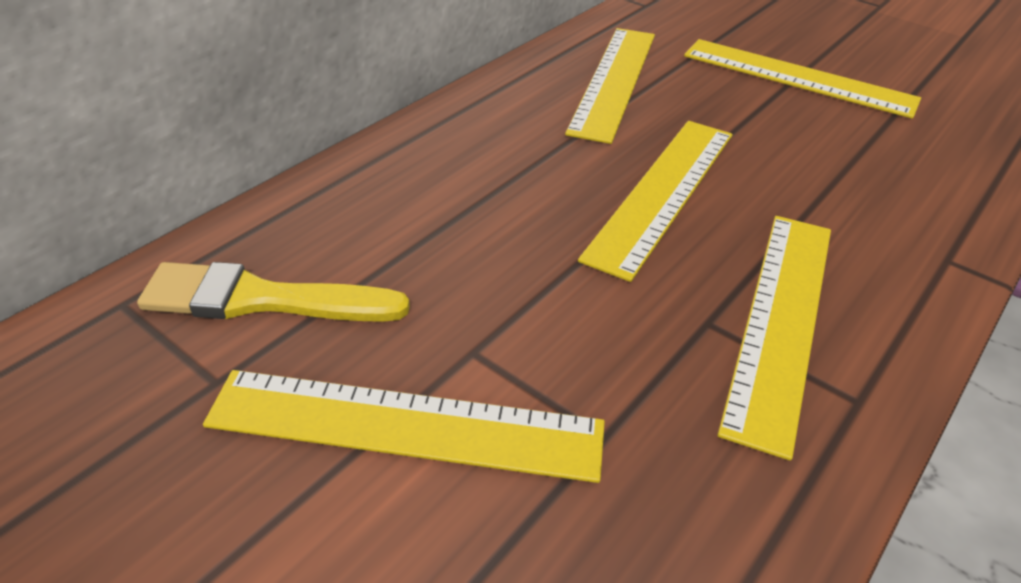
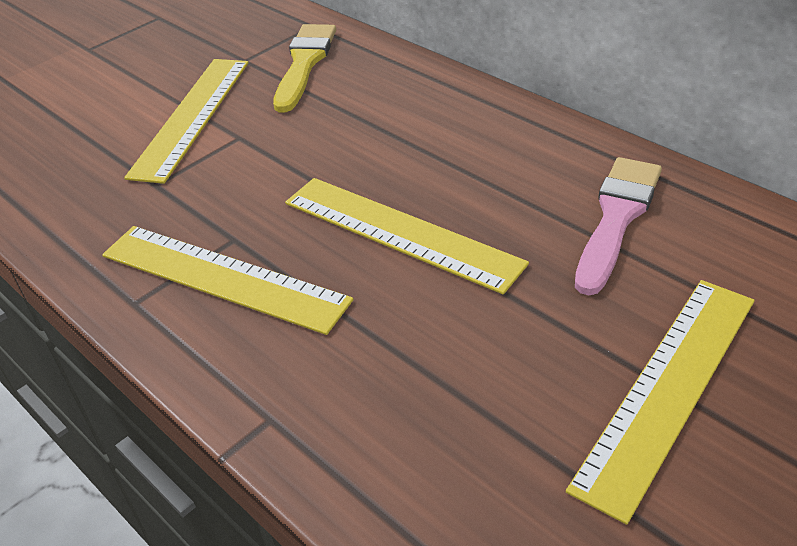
camera: 100 degrees right, 0 degrees up
(613, 81) = (616, 218): yellow ruler -> pink brush

